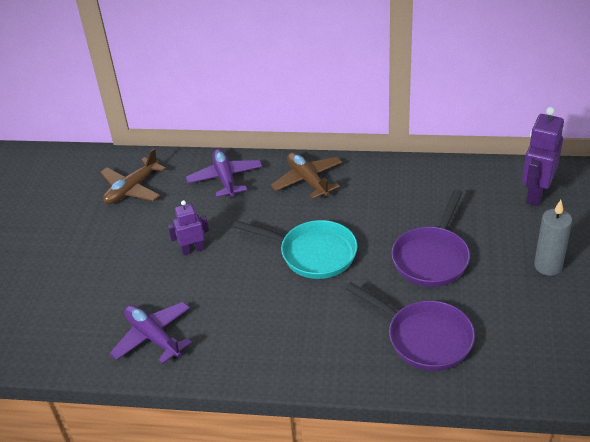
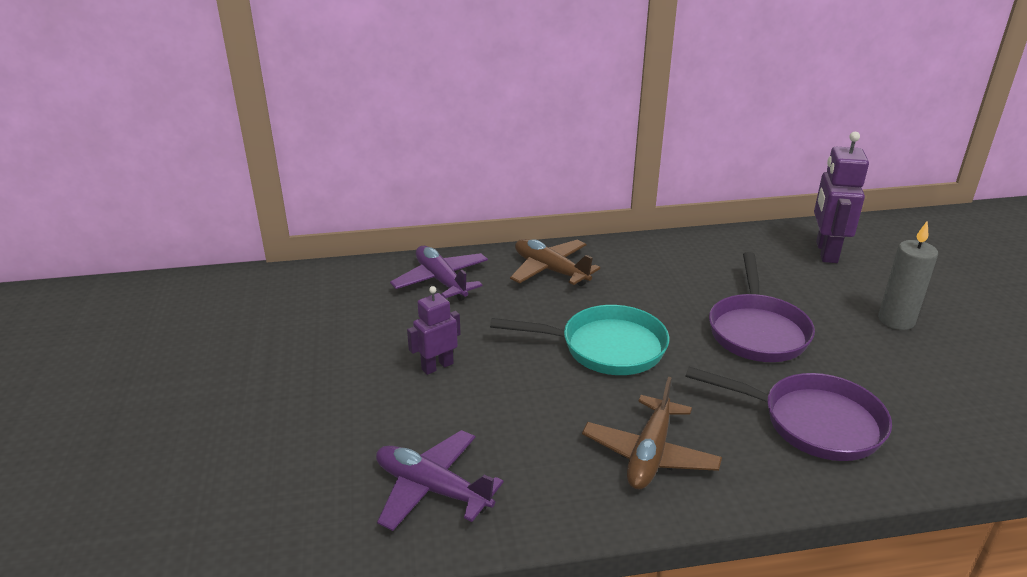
camera: 20 degrees left, 10 degrees down
(132, 189) = (315, 307): brown plane -> brown plane (650, 454)

